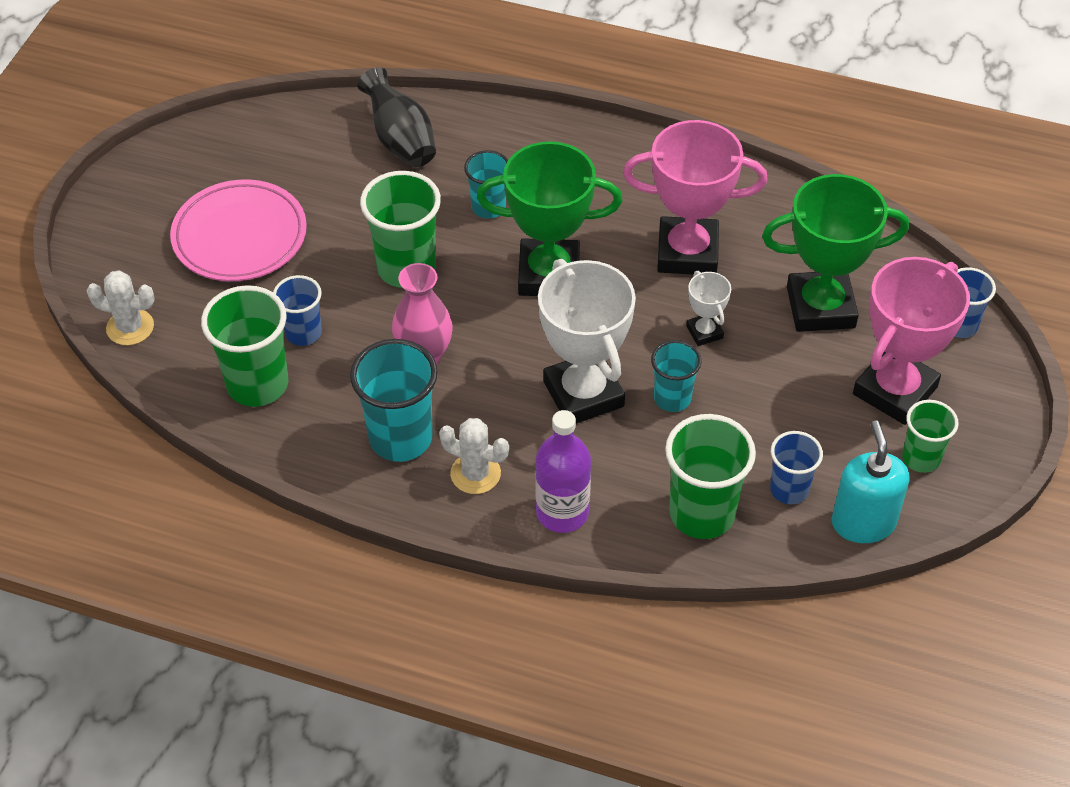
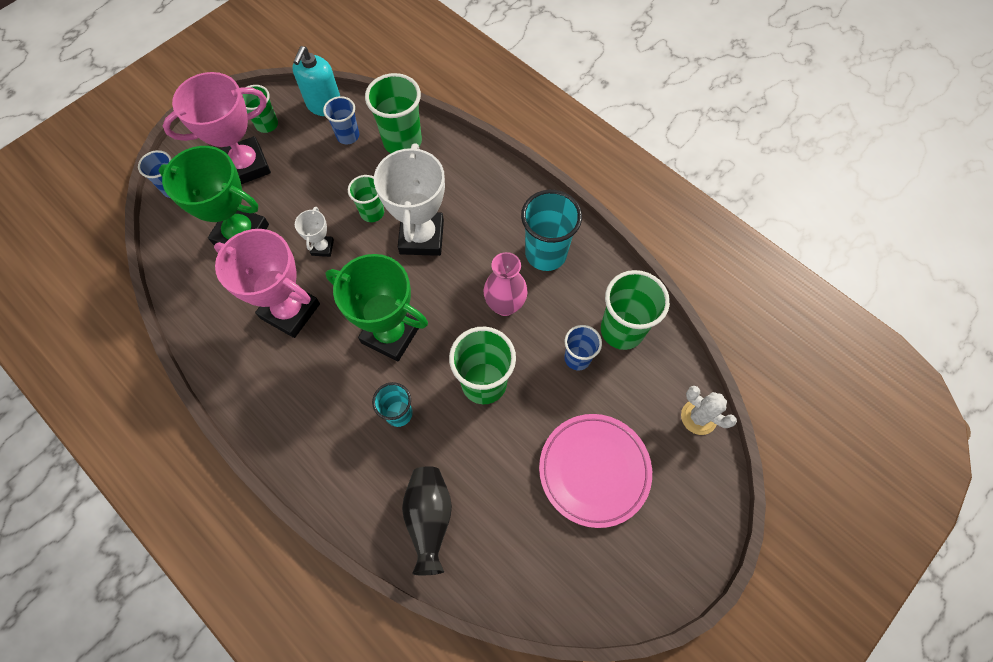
camera: 155 degrees left, 15 degrees up
(475, 473) = (512, 213): white cactus -> none
(562, 512) = (476, 172): purple bottle -> none
(672, 398) = (372, 212): turquoise cup -> green cup

